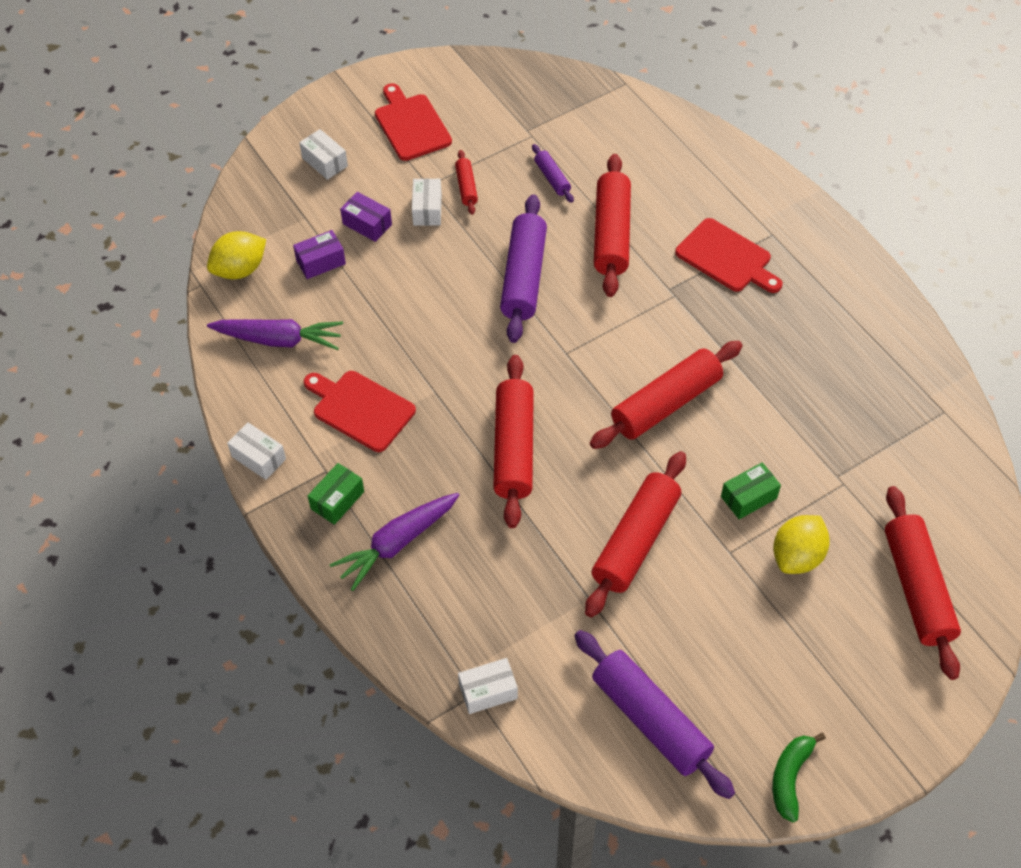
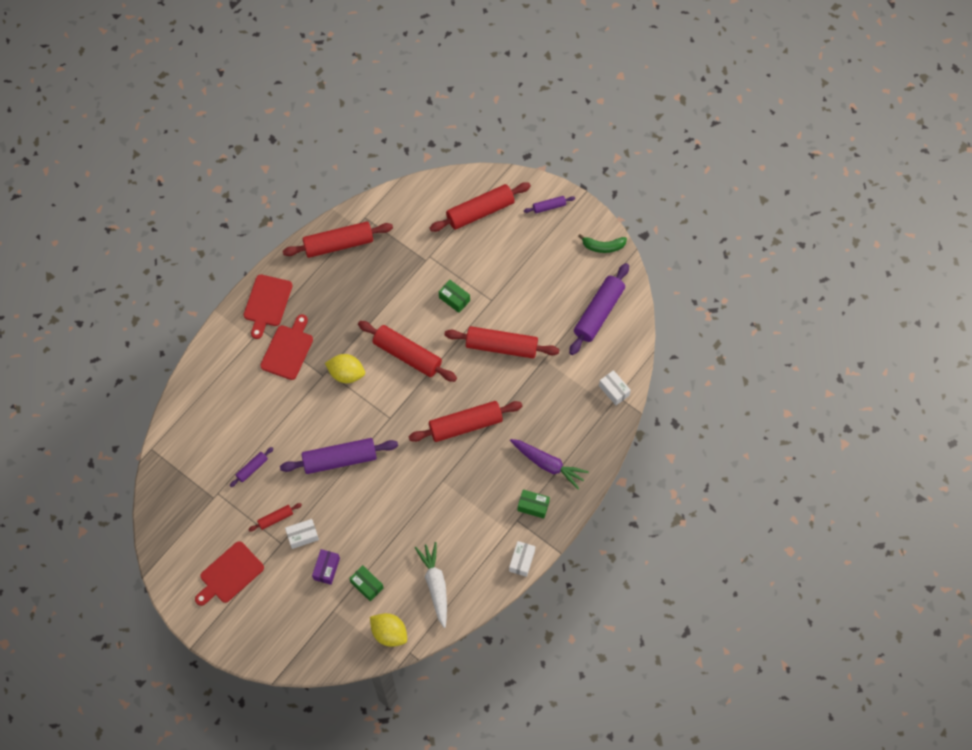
camera: 110 degrees left, 10 degrees up
(278, 339) = (435, 585): purple carrot -> white carrot
(321, 262) = (367, 585): purple box -> green box
(325, 162) = (280, 618): white box -> none
(360, 409) = (468, 517): red cutting board -> red cutting board (267, 303)
(611, 234) = (289, 419): red rolling pin -> red rolling pin (338, 244)
(797, 556) = (482, 268): yellow lemon -> yellow lemon (346, 374)
(902, 709) = (549, 207): none -> purple rolling pin

